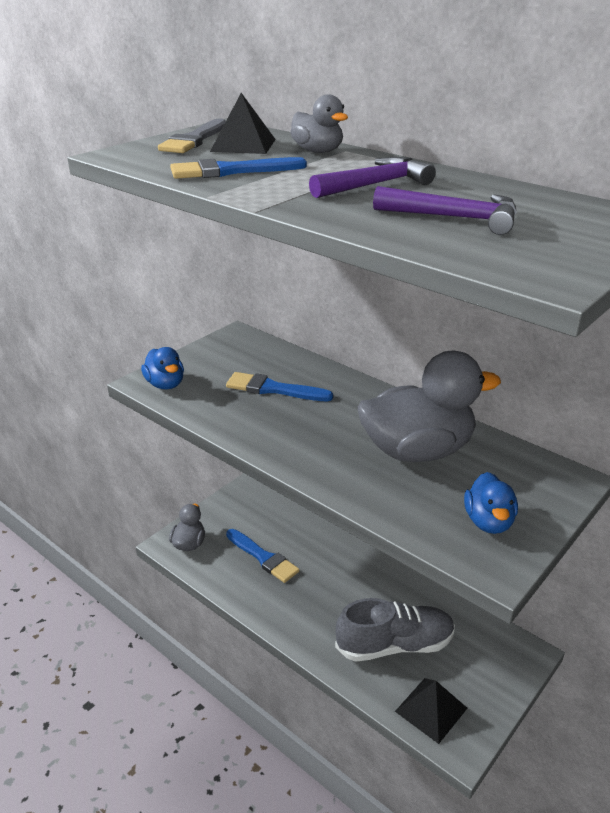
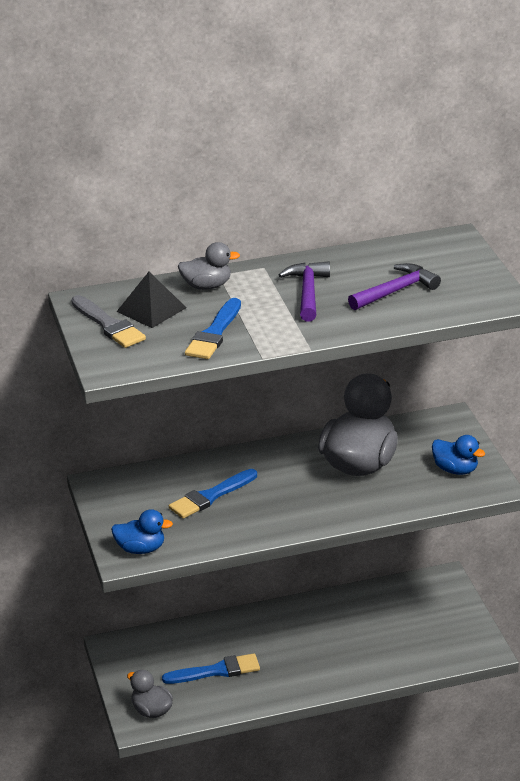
camera: 55 degrees left, 0 degrees up
(394, 645) = (378, 639): grey shoe -> none
(431, 709) = (447, 649): black pyramid -> none

